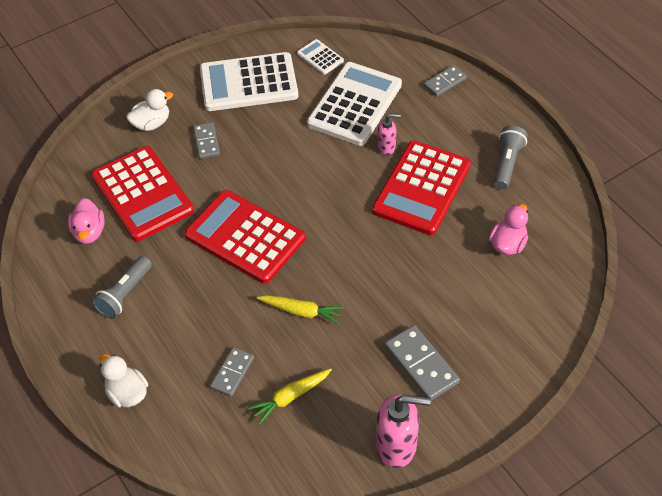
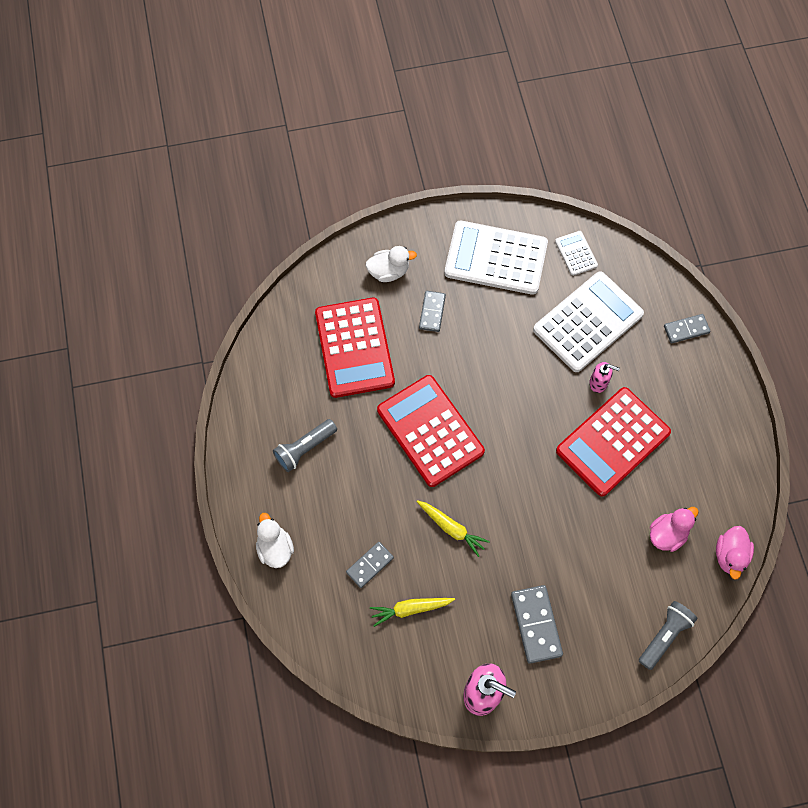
camera: 20 degrees right, 15 degrees up
(89, 232) = (294, 371): pink duck -> pink duck (730, 555)
(507, 163) = (706, 446): grey flashlight -> grey flashlight (664, 636)

